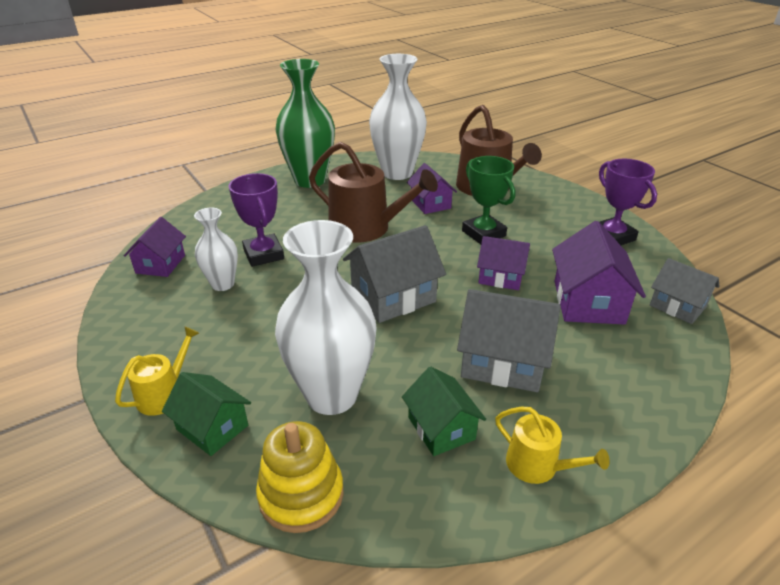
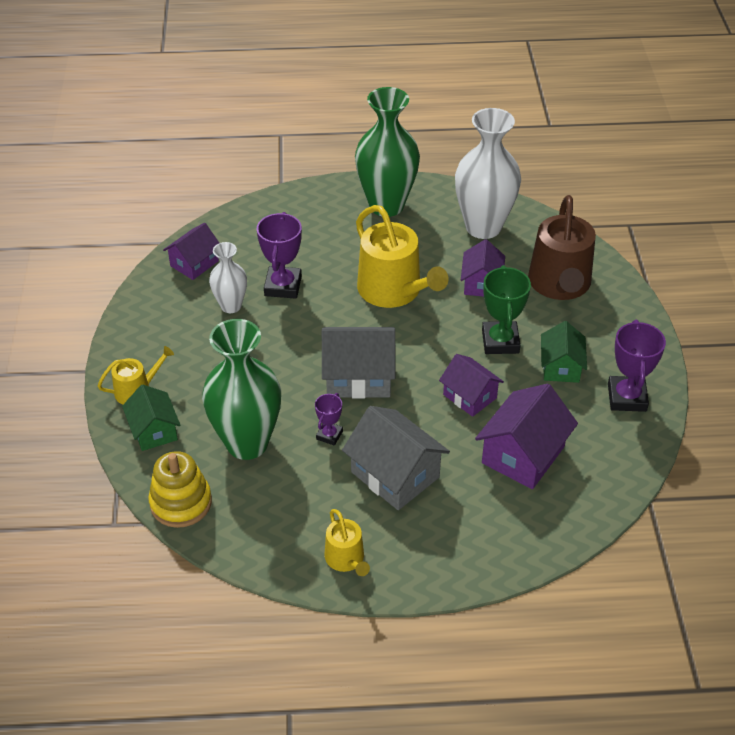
camera: 30 degrees right, 10 degrees up
(331, 395) = (247, 443): white vase -> green vase
(366, 228) = (394, 291): brown watering can -> yellow watering can
(410, 353) = (329, 435): none -> purple trophy
(441, 428) = (303, 503): green house -> green house (561, 367)
(677, 306) = (601, 494): grey house -> none

